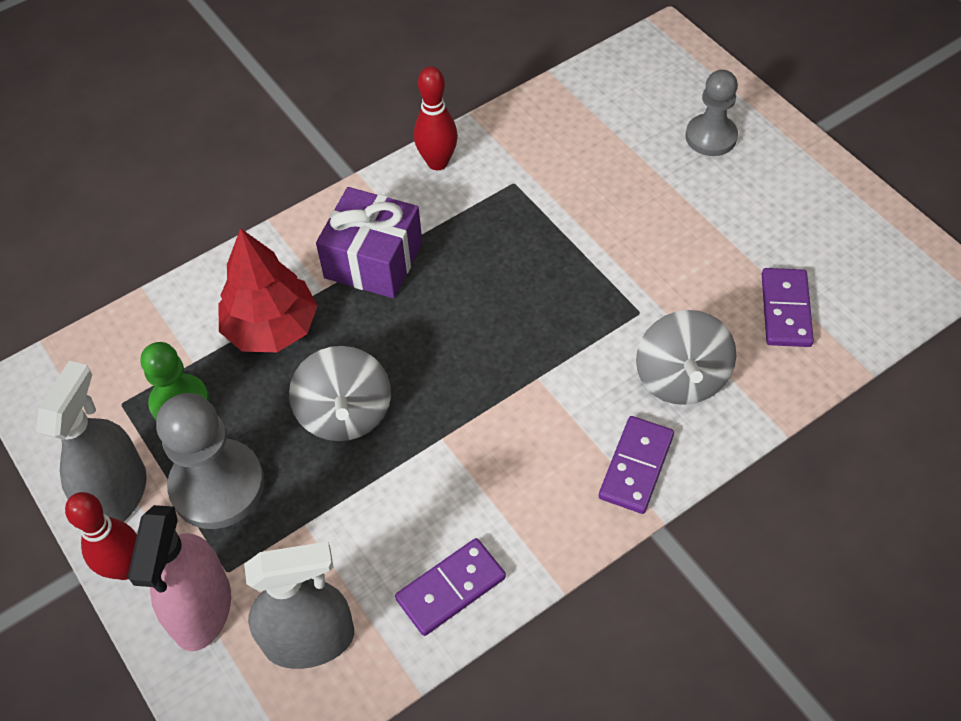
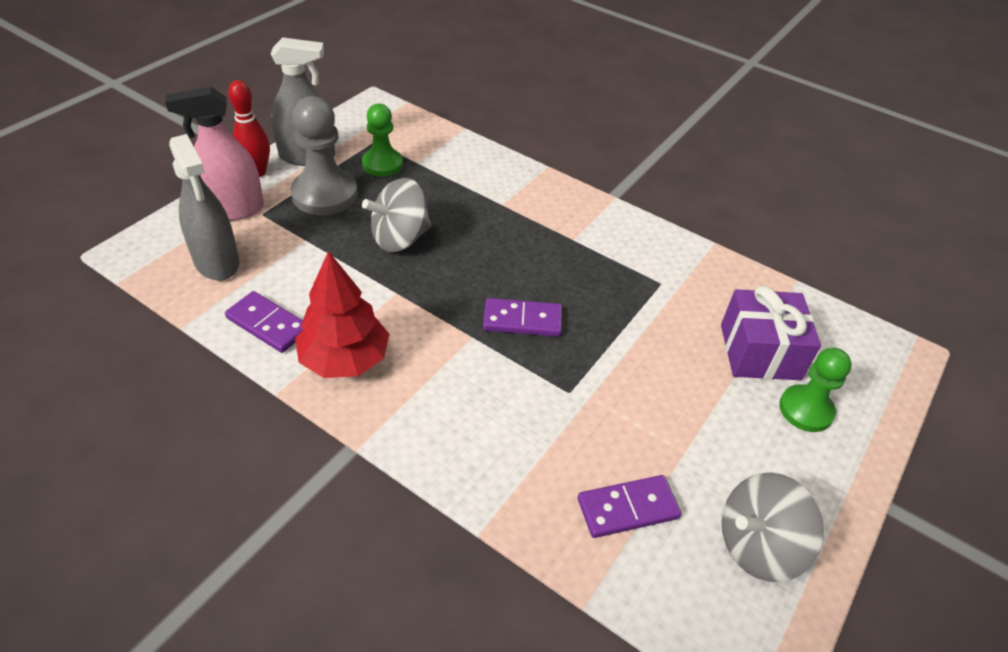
camera: 65 degrees right, 10 degrees down
(271, 328) = (457, 188): red tree -> red tree (345, 359)
(373, 260) = (540, 223): purple gift -> purple gift (760, 352)
(437, 162) = (652, 236): red bowling pin -> none
(636, 466) = (407, 418): purple domino -> purple domino (522, 320)
(680, 378) = (510, 434): grey spinning top -> grey spinning top (758, 545)
(711, 137) = (805, 410): grey pawn -> green pawn

